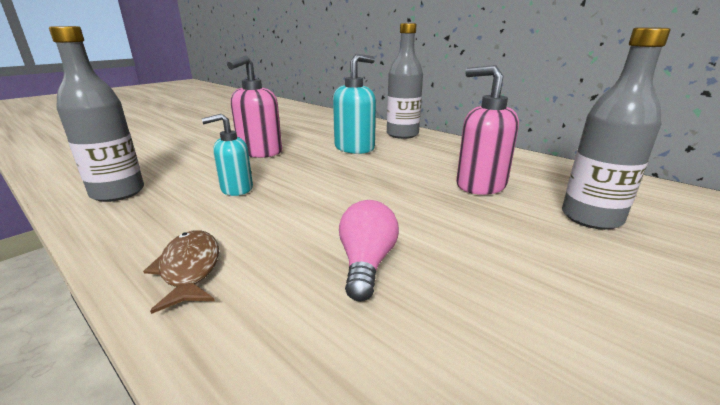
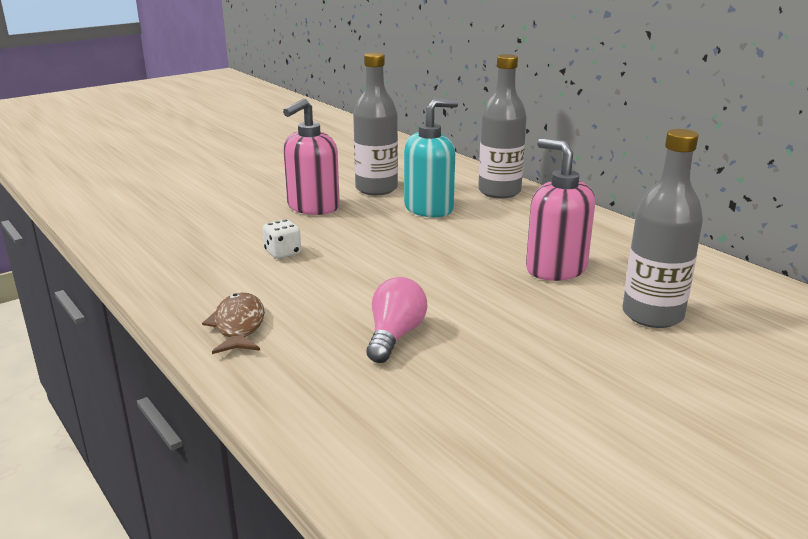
camera: 10 degrees right, 0 degrees up
(118, 192) = (163, 248): grey bottle -> grey bottle (376, 189)
(236, 189) = (283, 253): turquoise soap dispenser -> white dice

